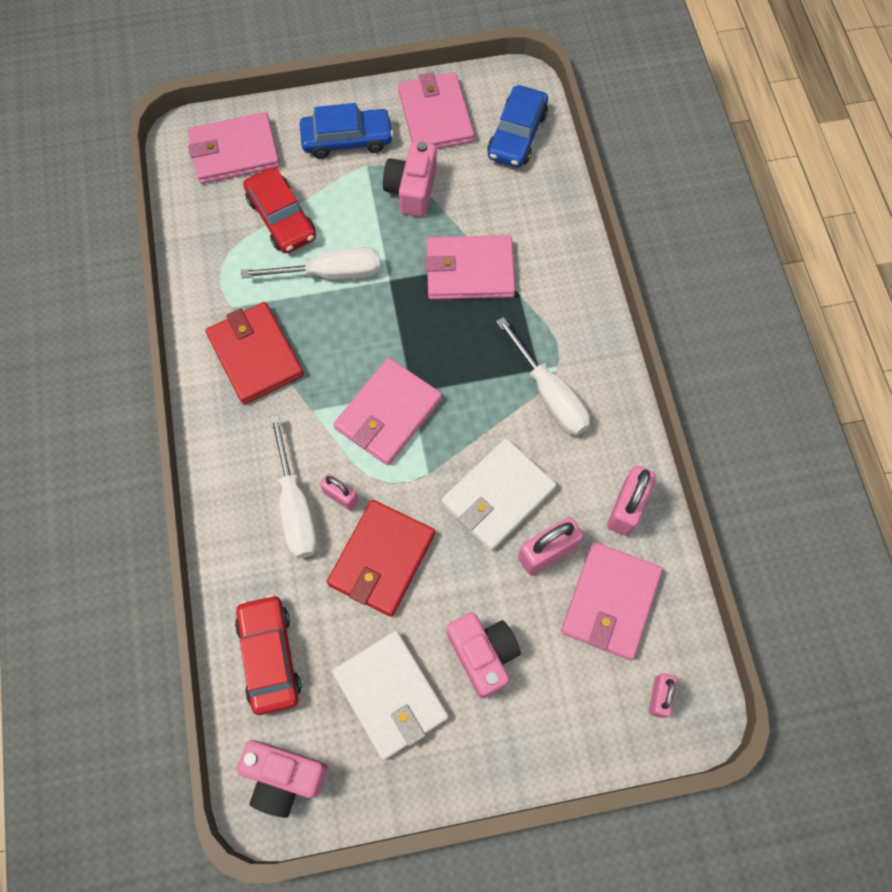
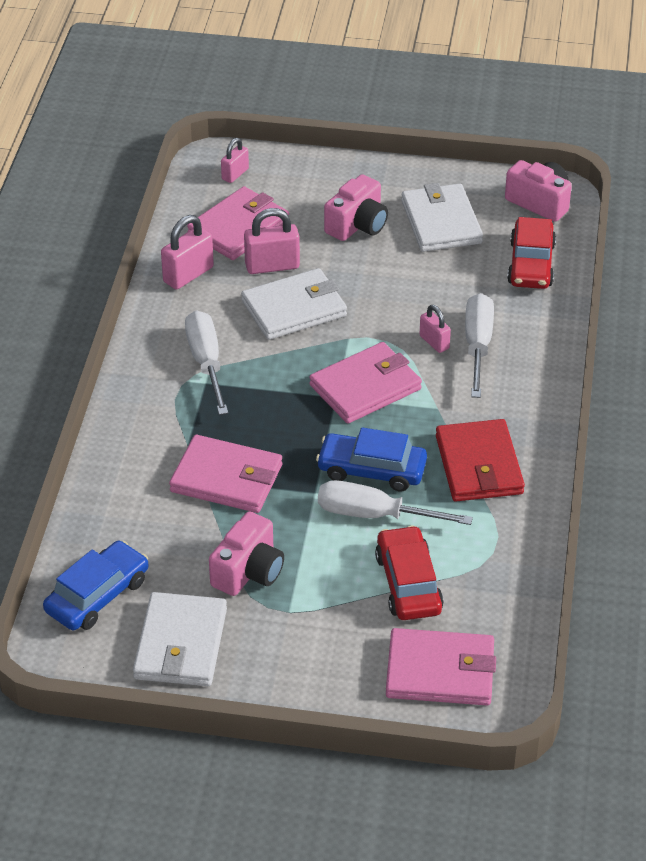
camera: 160 degrees left, 25 degrees down
(347, 139) = (299, 647): blue car -> blue car (372, 470)
(381, 559) = (415, 295): red wallet -> none
(435, 116) = (180, 644): pink wallet -> white wallet
(483, 654) = (357, 225): pink camera -> pink camera turned 135 degrees counterclockwise

